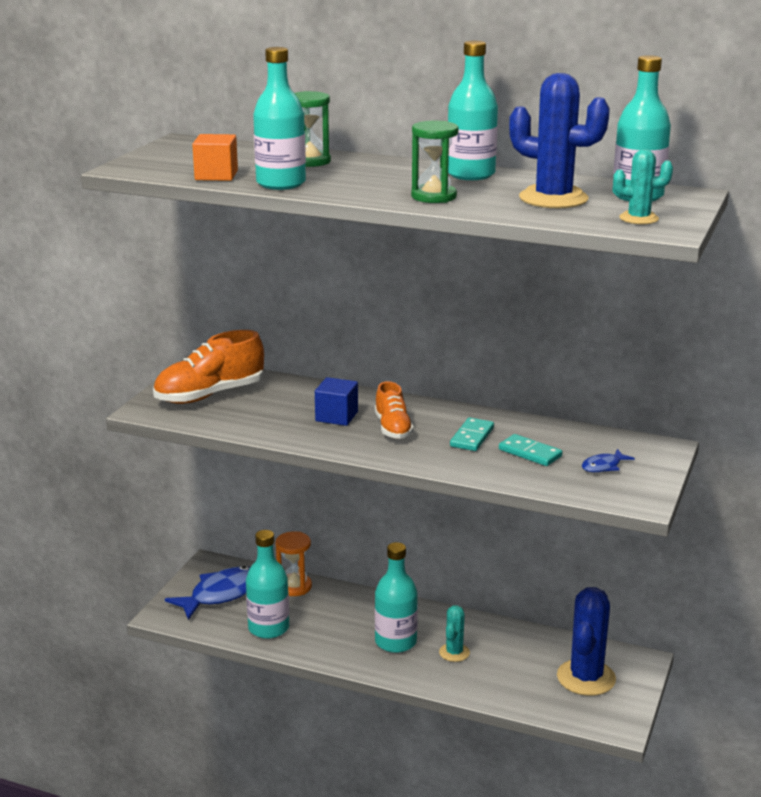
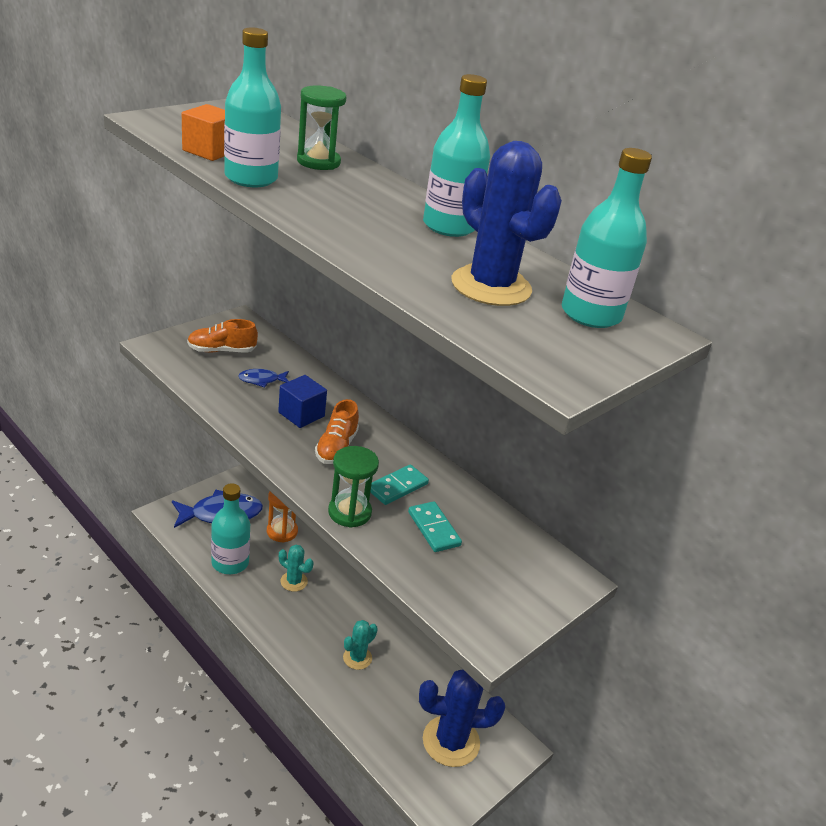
camera: 20 degrees right, 10 degrees up
(210, 395) = (222, 350): orange shoe -> orange shoe, size x0.61
(395, 642) = (318, 623): turquoise bottle -> none
(434, 196) = (370, 242): green hourglass -> green hourglass (349, 512)
(586, 678) = (451, 741): blue cactus -> blue cactus turned 45 degrees clockwise
(603, 466) = (490, 576): blue fish -> blue fish (261, 380)
(639, 218) = (549, 348): turquoise cactus -> turquoise cactus (294, 581)

